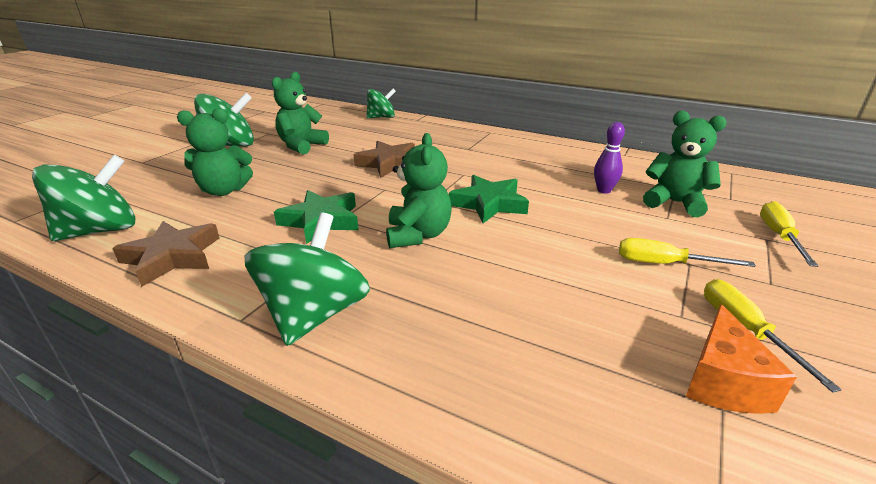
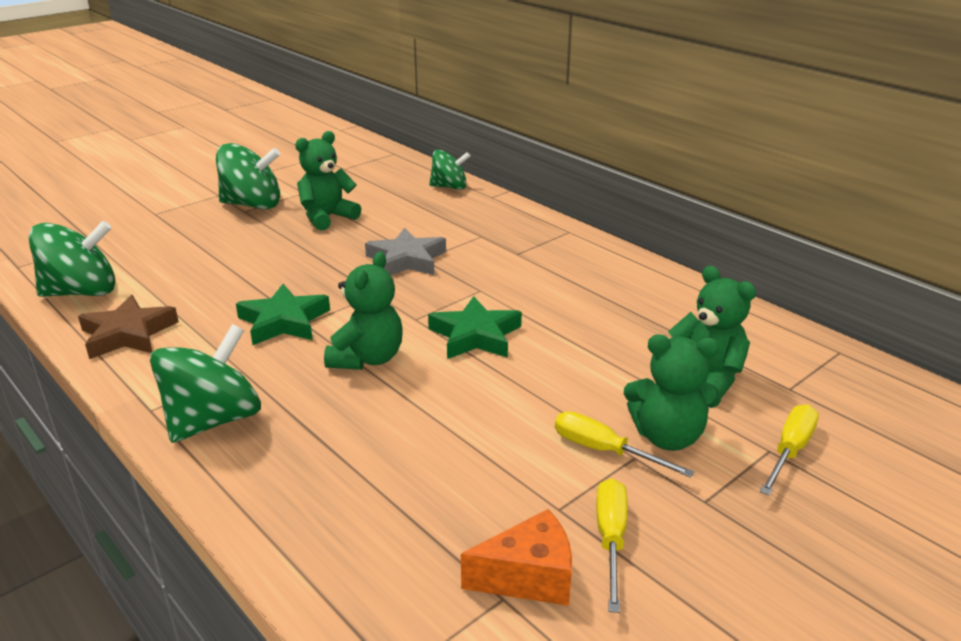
camera: 20 degrees right, 0 degrees up
(224, 190) = (213, 265): green teddy bear -> green teddy bear (667, 436)
(389, 164) = (406, 260): brown star -> grey star
(604, 190) = (631, 344): purple bowling pin -> none
(722, 382) = (529, 577): orange cheese -> orange cheese turned 135 degrees counterclockwise

